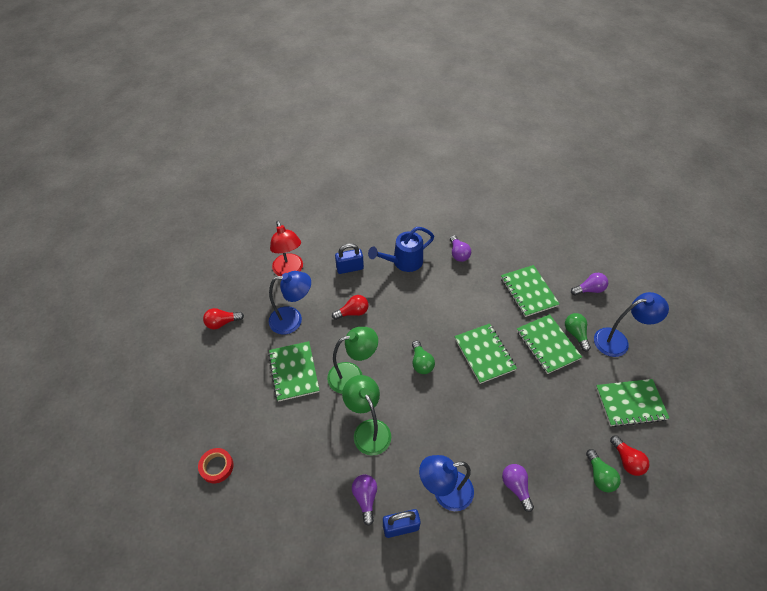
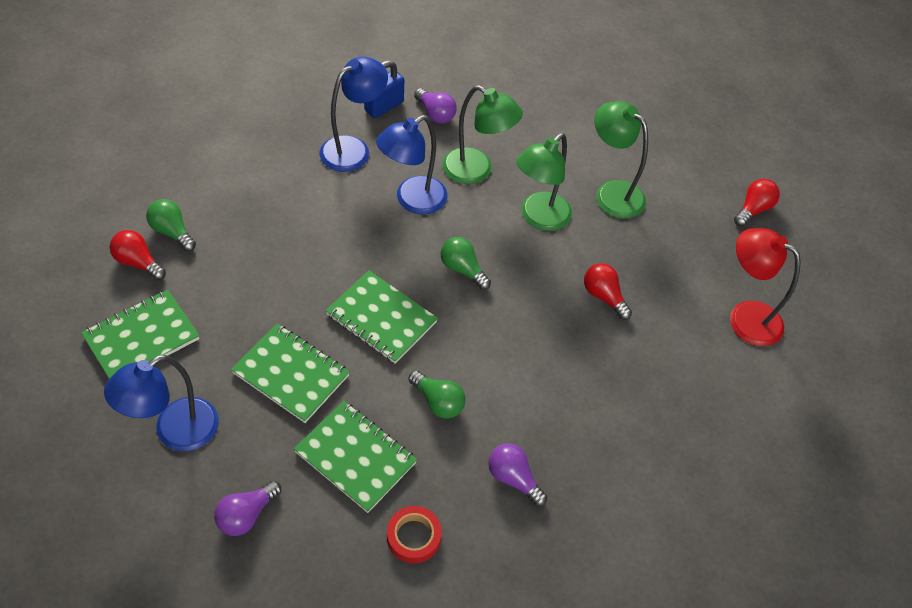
camera: 145 degrees right, 0 degrees up
(217, 467) = (605, 82): red tape -> red tape (413, 537)
(293, 319) = (673, 251): blue lamp -> blue lamp (412, 200)
(294, 372) = (612, 193): green notebook -> green lamp
(350, 268) = (666, 363): blue padlock -> none
(353, 312) = (604, 296): red light bulb -> red light bulb turned 105 degrees clockwise
(403, 262) = (593, 416): blue watering can -> none
(516, 487) = (273, 183): purple light bulb -> none
(575, 334) = (250, 413): green light bulb -> green light bulb (438, 402)

